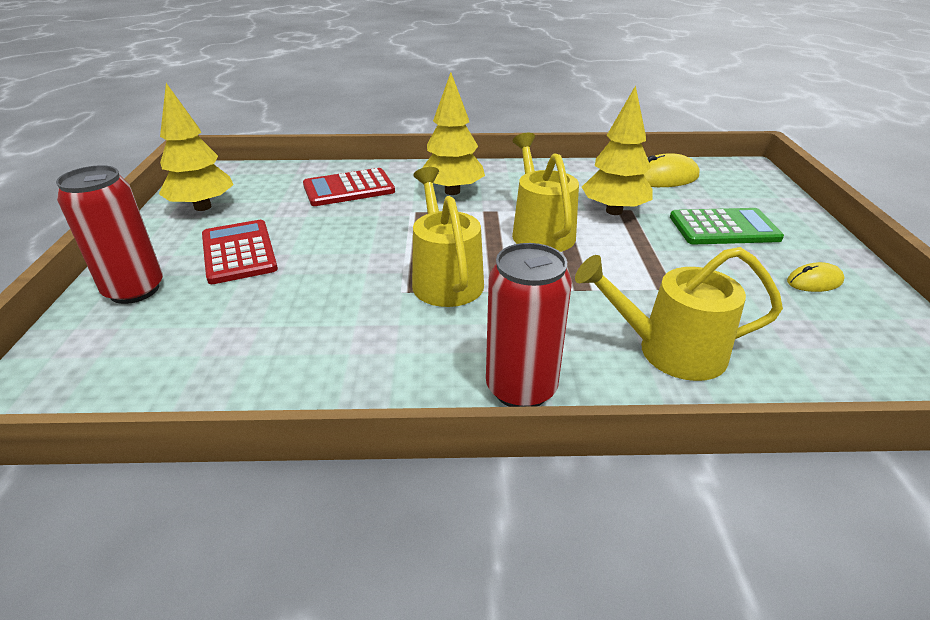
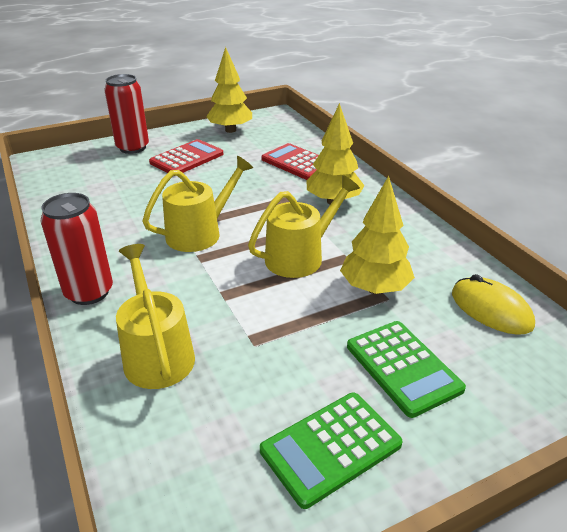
camera: 65 degrees right, 0 degrees up
(814, 281) = (331, 448): yellow mouse -> green calculator

